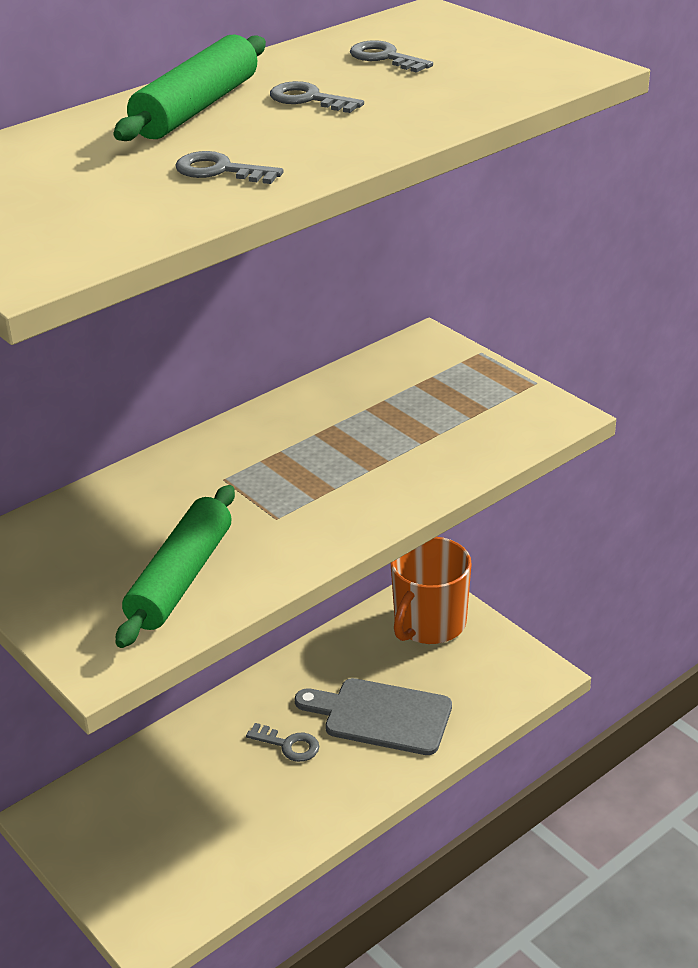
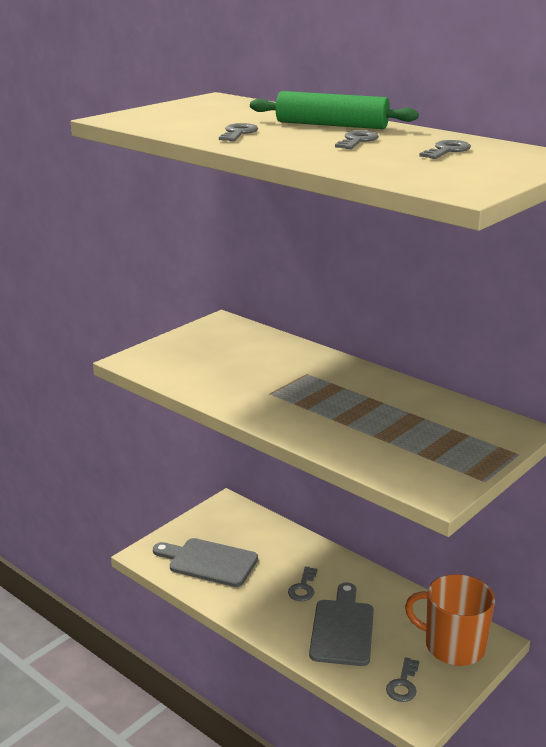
camera: 80 degrees right, 10 degrees down
(181, 578) = (205, 372): green rolling pin -> none
(197, 849) = (209, 562): none -> grey cutting board
(487, 676) = (403, 684): none -> grey key

